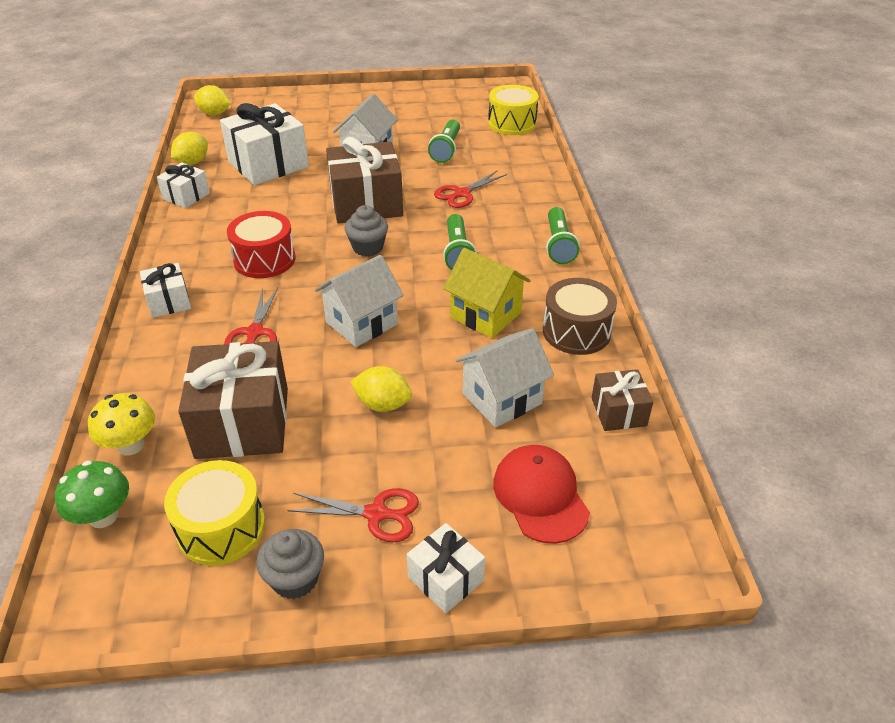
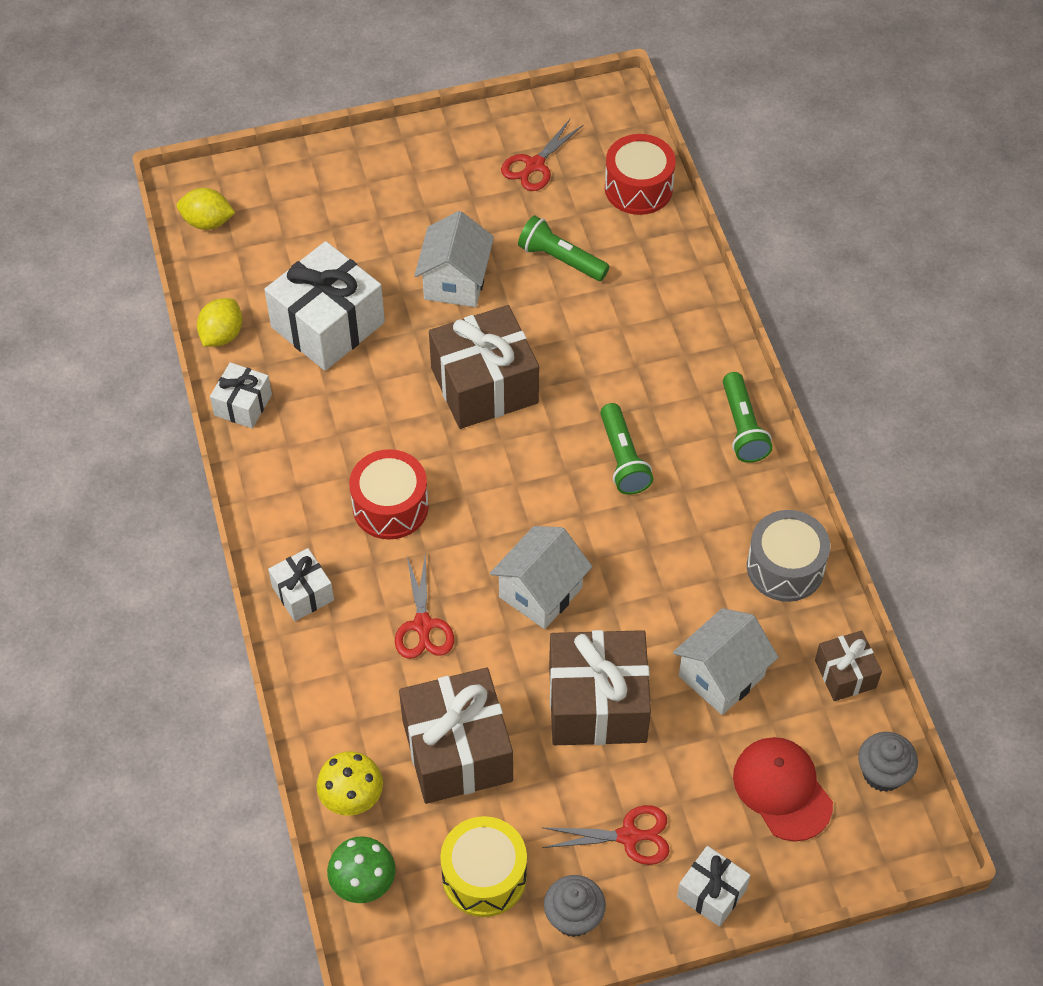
camera: 10 degrees left, 15 degrees up
(368, 247) = (510, 467): grey cupcake -> grey cupcake (883, 773)
(383, 404) = (597, 703): yellow lemon -> brown gift
(446, 149) = (560, 259): green flashlight -> green flashlight turned 120 degrees clockwise
(461, 194) = (603, 349): red scissors -> red scissors (534, 165)
(485, 315) = (678, 558): yellow house -> none
(512, 123) = (638, 188): yellow drum -> red drum
(576, 331) = (785, 567): brown drum -> grey drum

